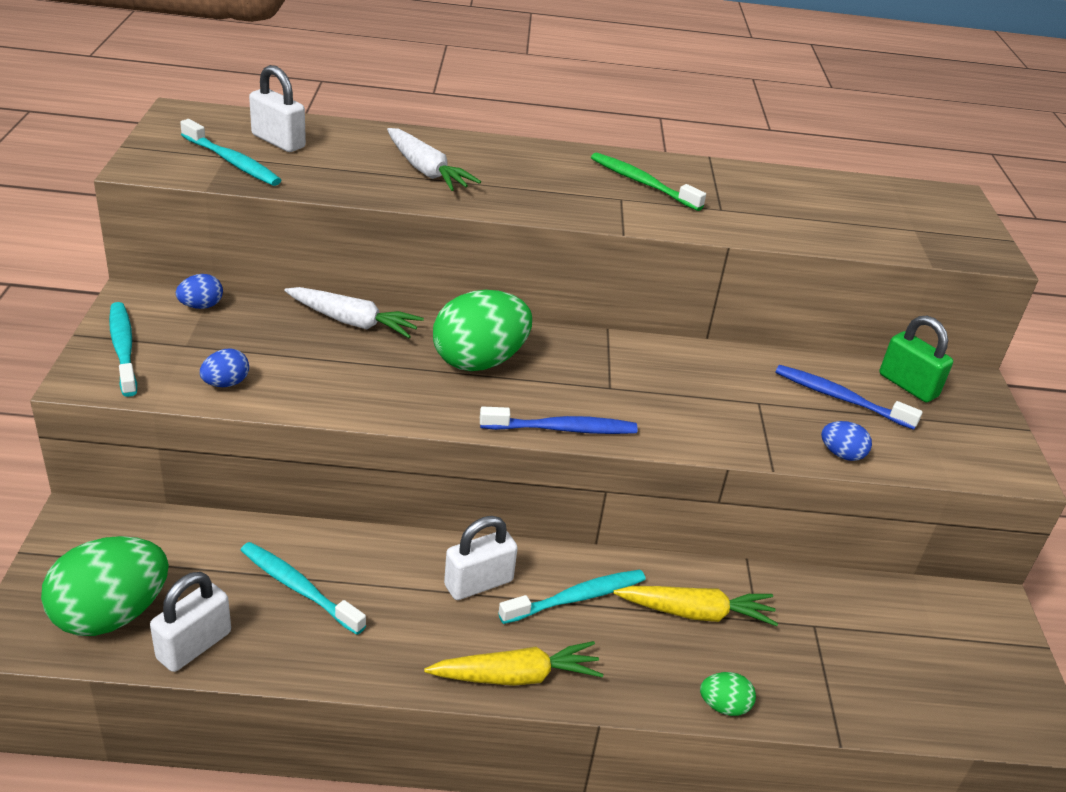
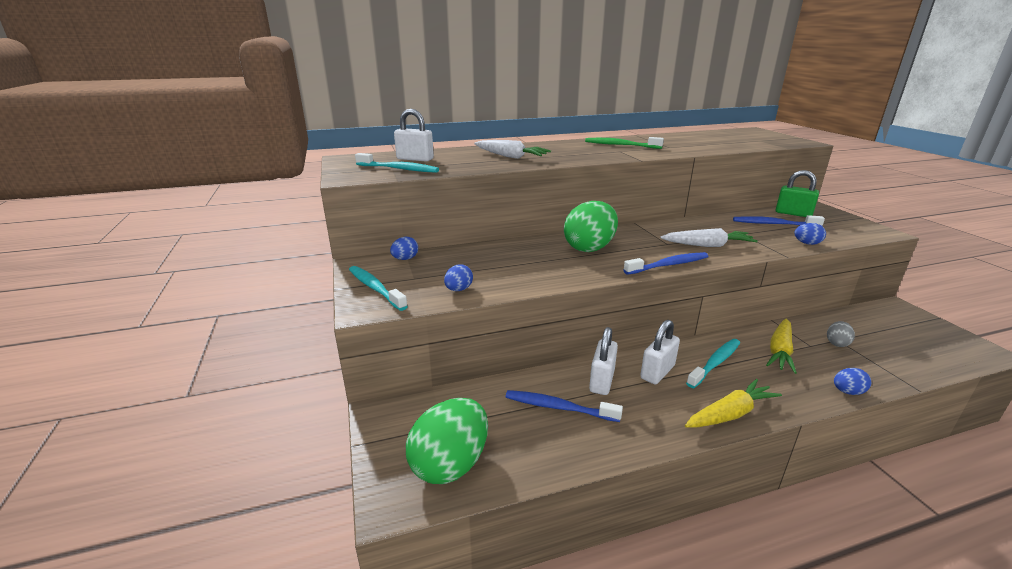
camera: 15 degrees left, 10 degrees down
(194, 645) = (524, 464): white padlock -> white padlock (601, 381)
(298, 588) = (558, 407): turquoise toothbrush -> blue toothbrush
(353, 322) = (502, 247): white carrot -> white carrot (708, 245)
(696, 613) = (780, 351): yellow carrot -> yellow carrot turned 135 degrees clockwise
(724, 706) = (847, 392): green egg -> blue egg
(804, 630) = (837, 343): none -> grey egg

